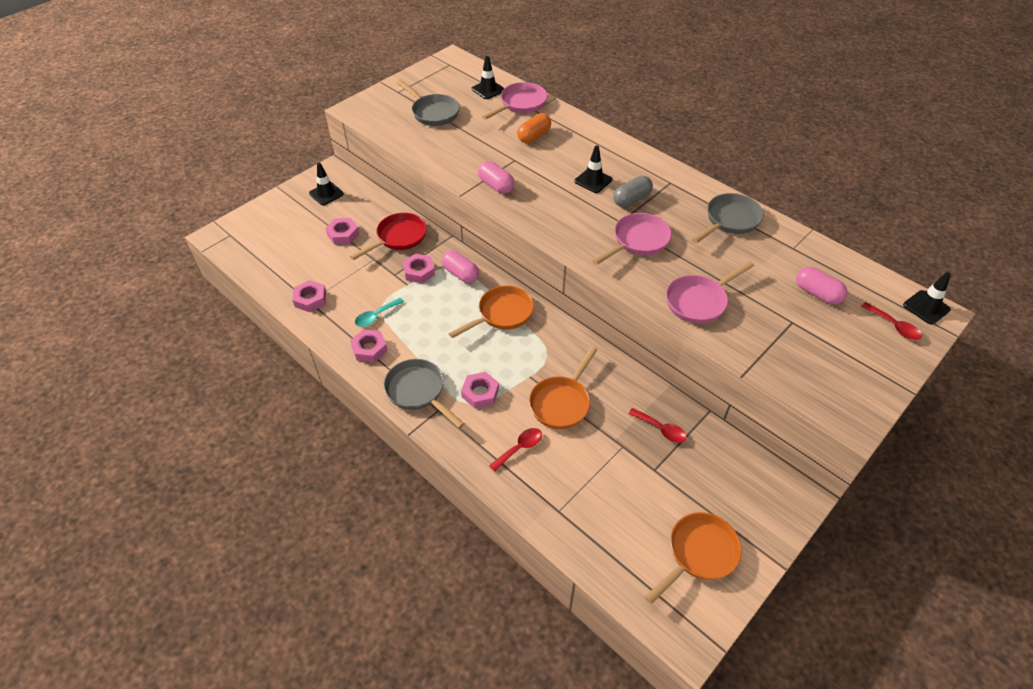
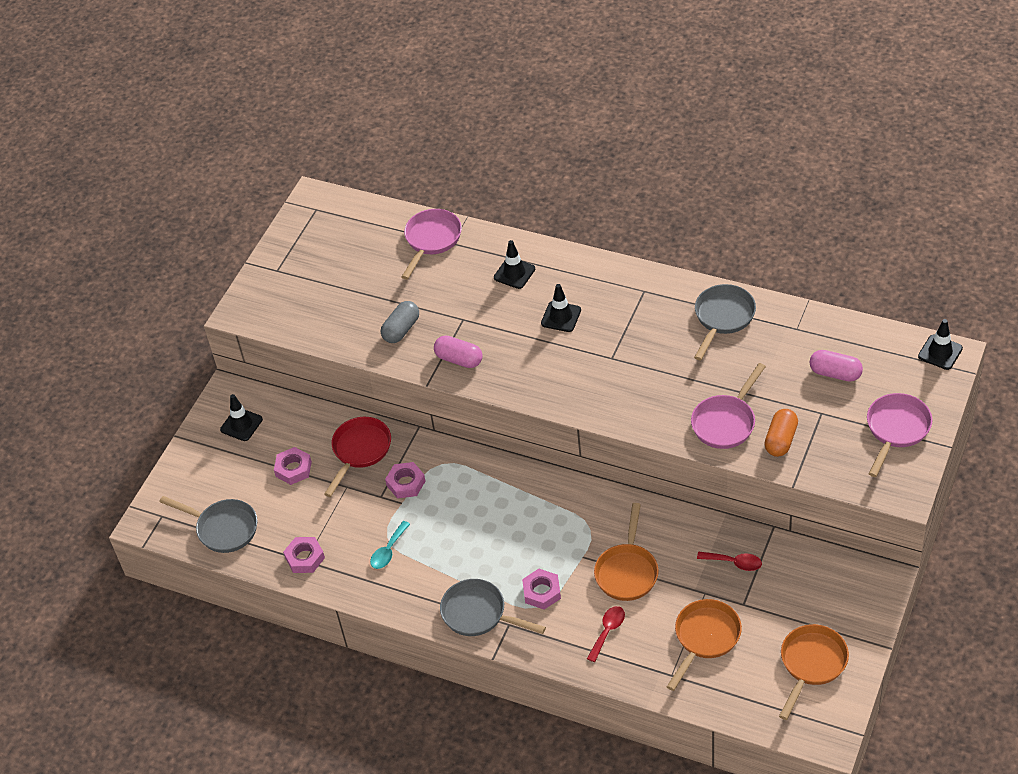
camera: 15 degrees left, 0 degrees up
(369, 349) = (402, 588): pink nut -> none
(433, 112) = (335, 286): grey pan -> grey pan (223, 528)
(460, 274) = (453, 469): pink capsule -> none
(488, 89) = (382, 232): black traffic cone -> black traffic cone (514, 273)
(501, 314) = (521, 500): orange pan -> orange pan (705, 638)
(534, 136) = (469, 280): orange capsule -> orange capsule (781, 440)
(631, 199) = (612, 327): grey capsule -> grey capsule (401, 329)
(637, 241) = (639, 375): pink pan -> pink pan (896, 430)
(894, 326) = (915, 384): red spoon -> none

